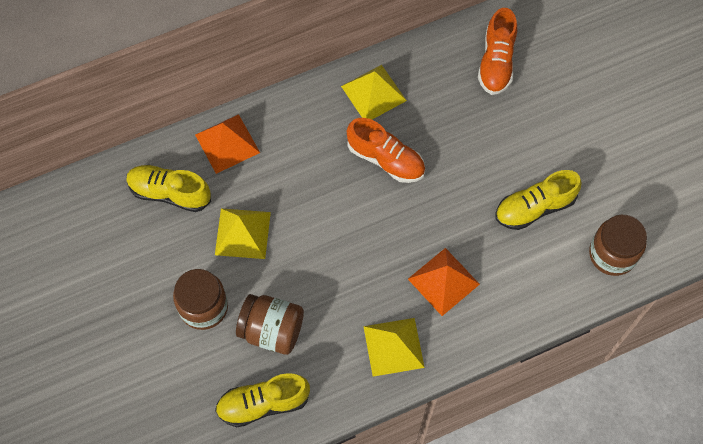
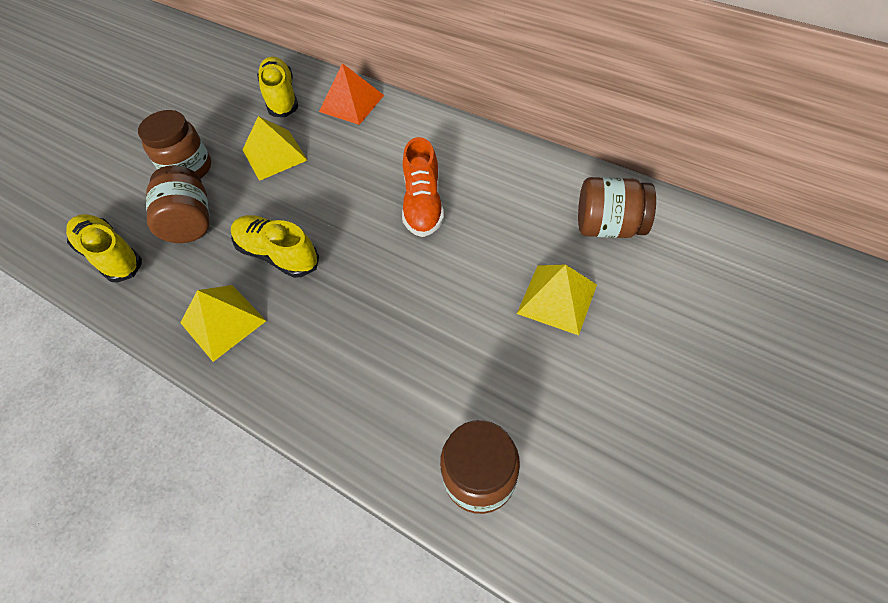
camera: 60 degrees right, 10 degrees down
(373, 93) = (482, 160): yellow pyramid -> yellow pyramid (557, 298)
(443, 281) = (324, 322): orange pyramid -> none
(496, 62) = (608, 226): orange shoe -> brown jar
(534, 207) = (473, 356): yellow shoe -> yellow shoe (278, 254)

